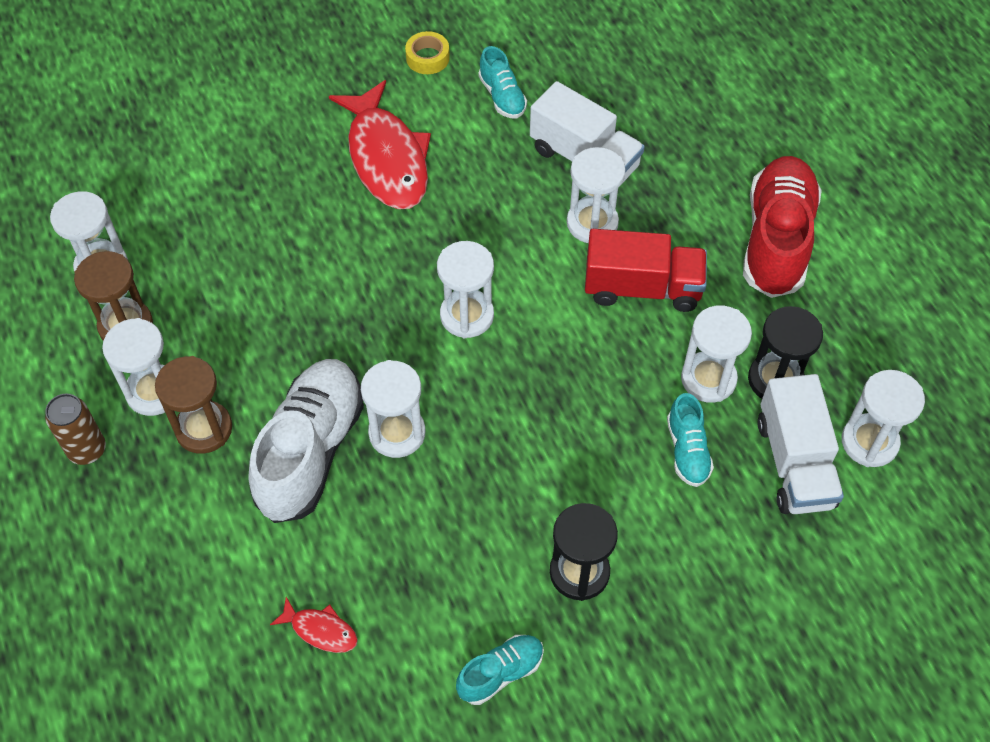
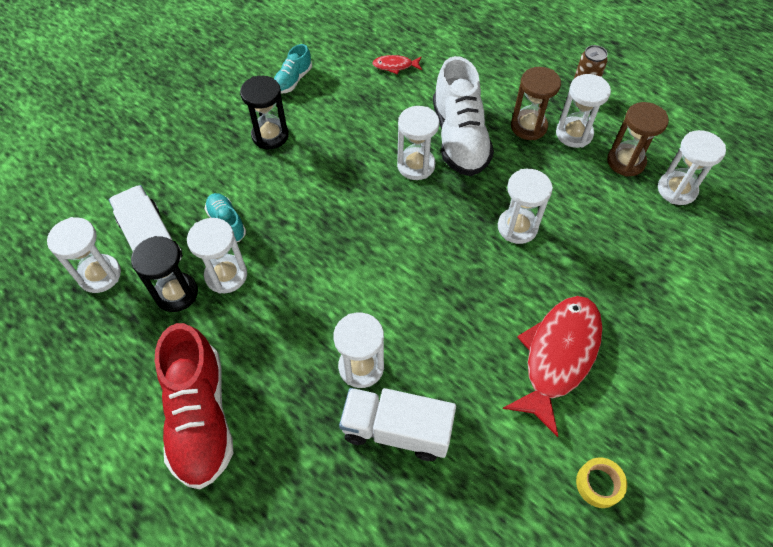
camera: 155 degrees right, 0 degrees up
(386, 158) = (558, 356): red fish -> red fish turned 75 degrees clockwise
(467, 315) = (416, 253): white hourglass -> white hourglass (517, 227)
(502, 96) = (504, 468): turquoise shoe -> none
(642, 288) = (298, 326): red truck -> none

